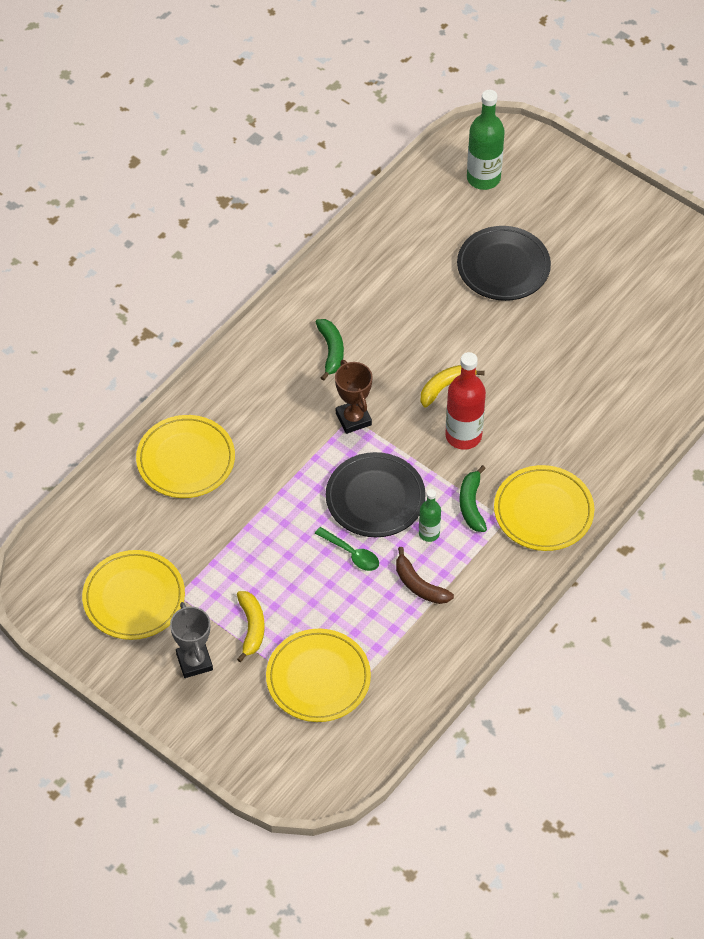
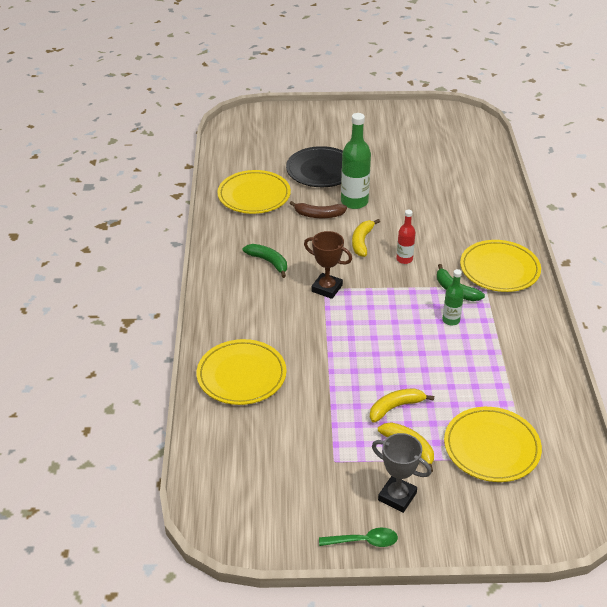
camera: 40 degrees left, 15 degrees down
(134, 598) = (304, 485): yellow plate -> yellow plate (254, 195)
(280, 584) = (395, 407): none -> yellow banana
(351, 554) = (419, 361): green spoon -> green spoon (364, 541)
(375, 498) = (394, 321): black plate -> none
(419, 585) = (482, 351): brown banana -> brown banana (319, 215)
(463, 436) = (404, 259): red bottle -> red bottle, size x0.56
(483, 178) = (258, 138): green bottle -> green bottle (354, 202)

